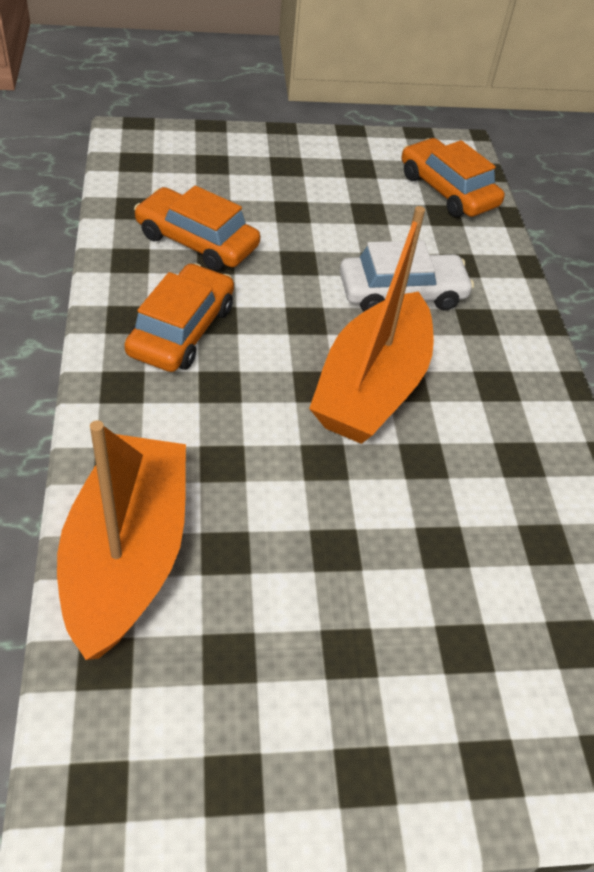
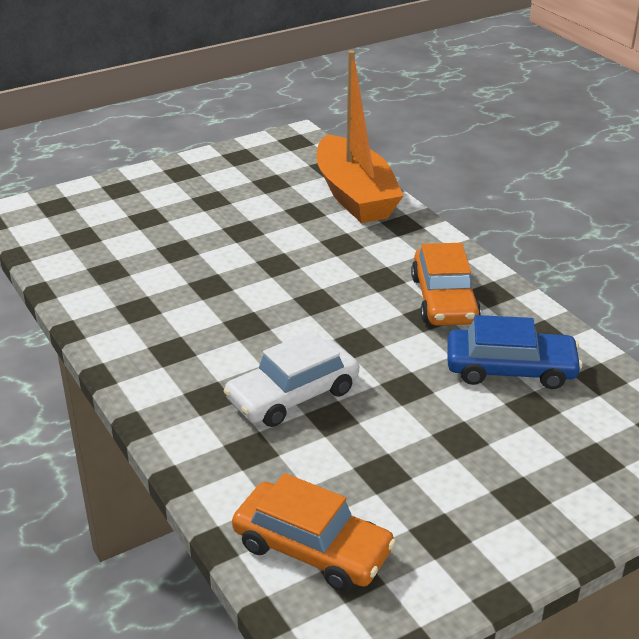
camera: 160 degrees right, 15 degrees down
(197, 241) = (510, 369): orange car -> blue car
(371, 387) = (273, 313): orange boat -> none

